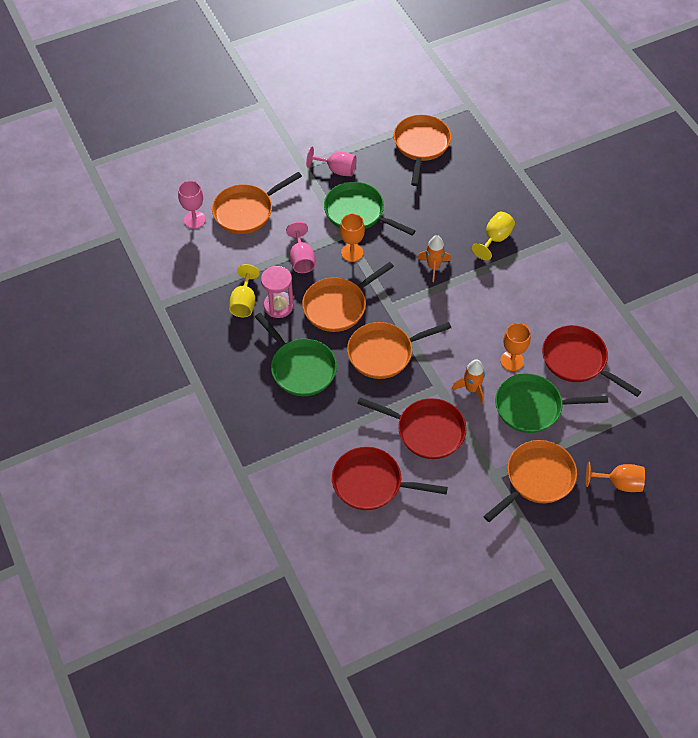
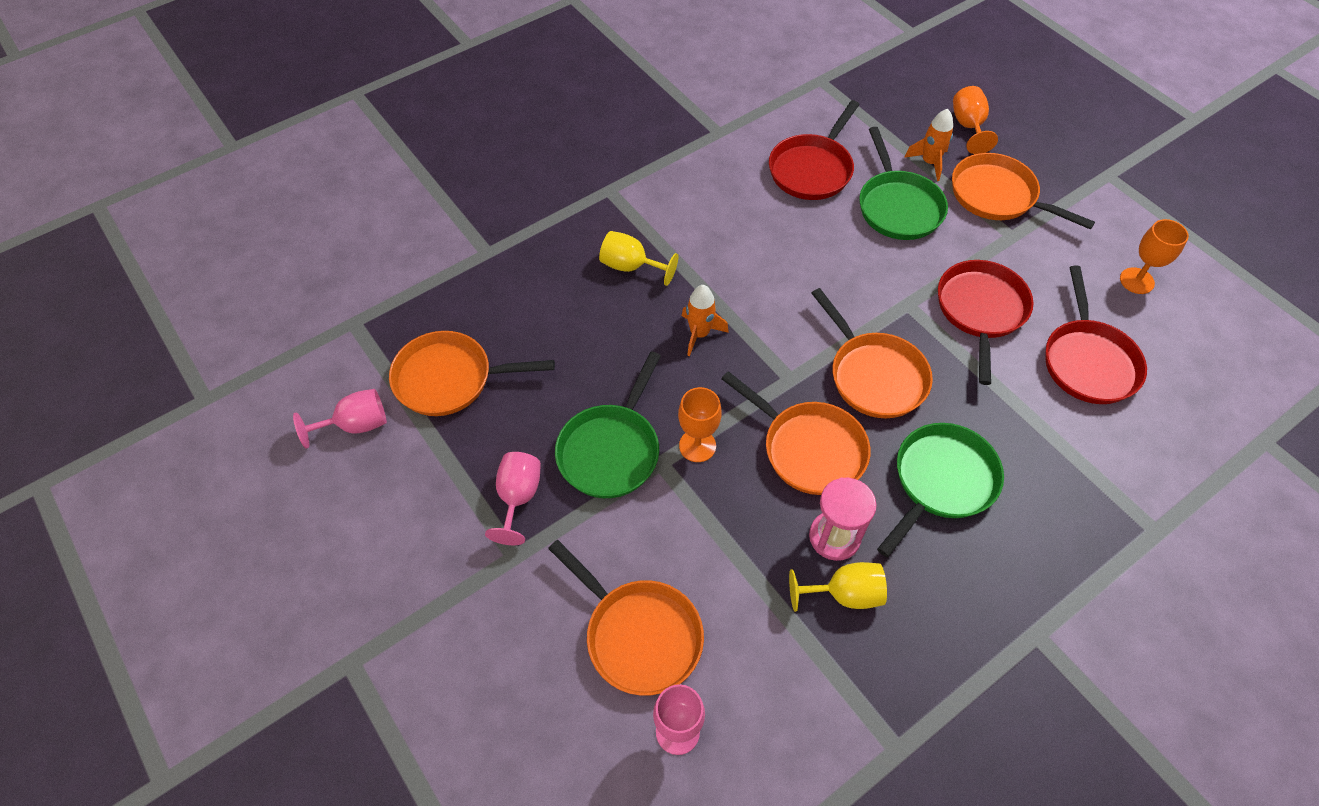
camera: 100 degrees left, 0 degrees up
(301, 259) = (728, 519): pink goblet -> pink goblet (356, 425)
(471, 389) = (895, 269): orange rocket -> orange rocket (929, 162)
(512, 361) = (835, 232): orange goblet -> orange goblet (1136, 281)

